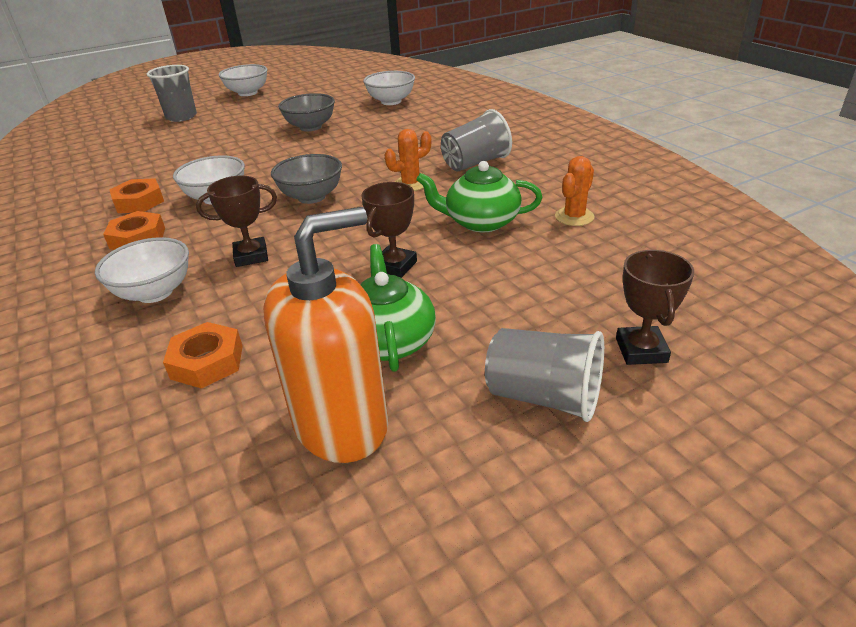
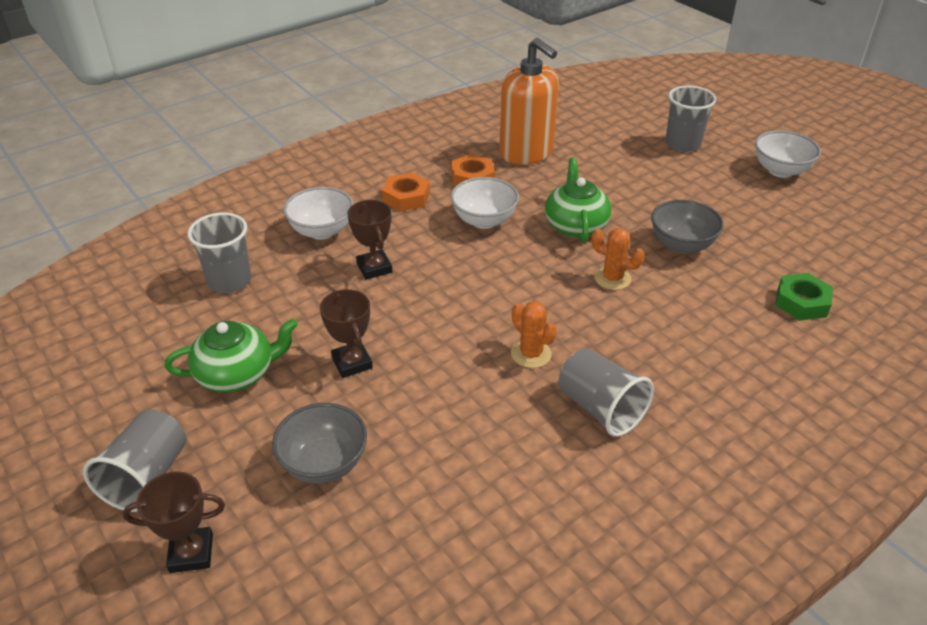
camera: 80 degrees right, 5 degrees up
(207, 362) = (230, 281): orange nut -> grey cup
(311, 197) = (491, 282): grey bowl -> grey bowl (324, 464)
(341, 424) = (148, 362): orange soap dispenser -> orange soap dispenser (526, 152)
(391, 101) = (801, 302): white bowl -> green nut
(395, 266) = (352, 363): brown trophy -> brown trophy turned 45 degrees clockwise
(481, 222) = (440, 422): green teapot -> green teapot (575, 225)
(574, 217) = (456, 511): orange cactus -> orange cactus (612, 278)

